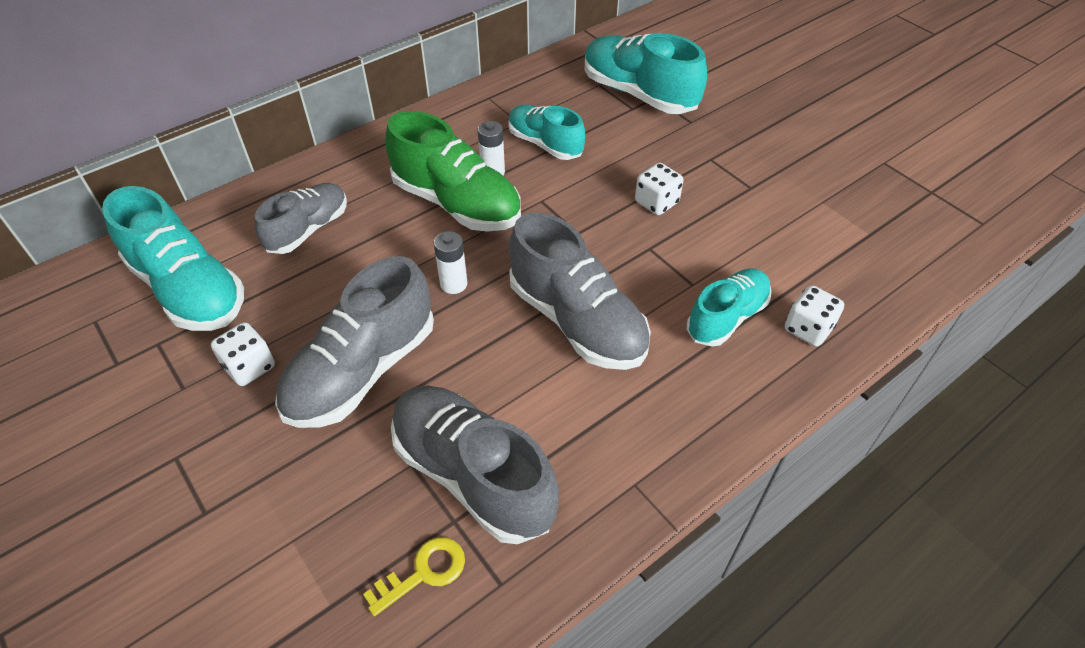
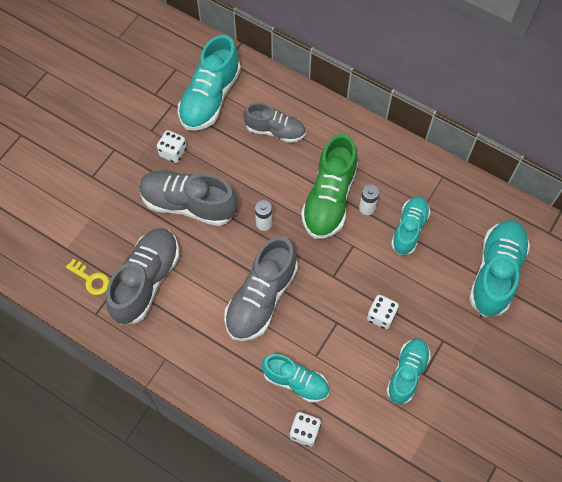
camera: 70 degrees right, 15 degrees up
(746, 201) = (407, 373): none -> turquoise shoe

